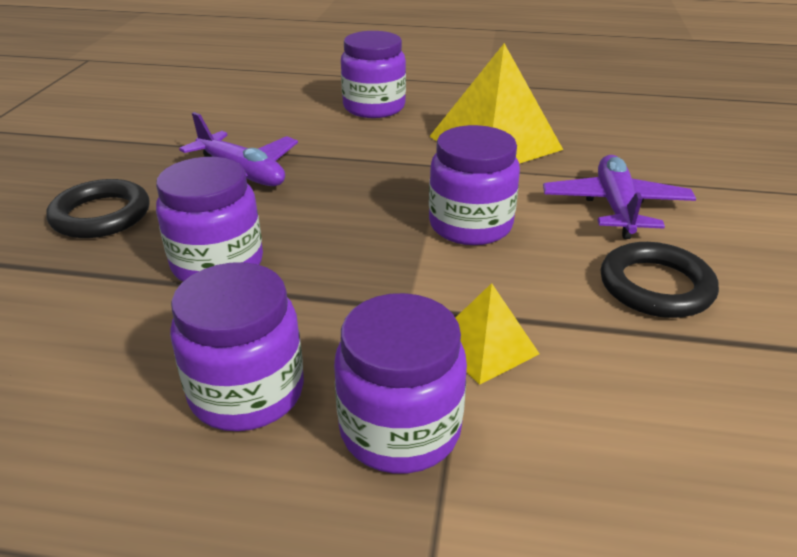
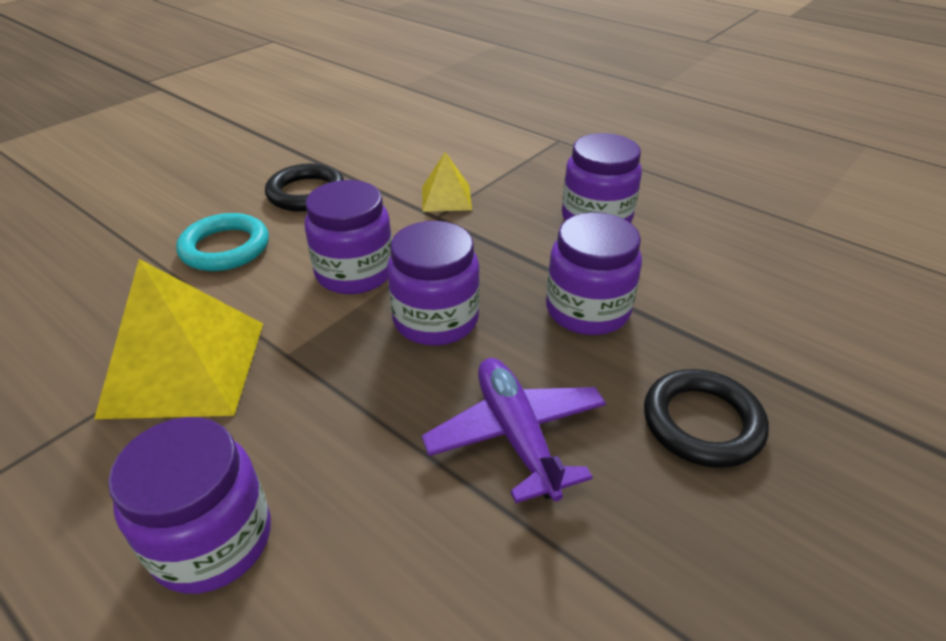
camera: 150 degrees left, 5 degrees up
(400, 429) = (525, 182): purple jar -> purple jar (436, 320)
(615, 207) = (225, 248): purple plane -> turquoise ring

